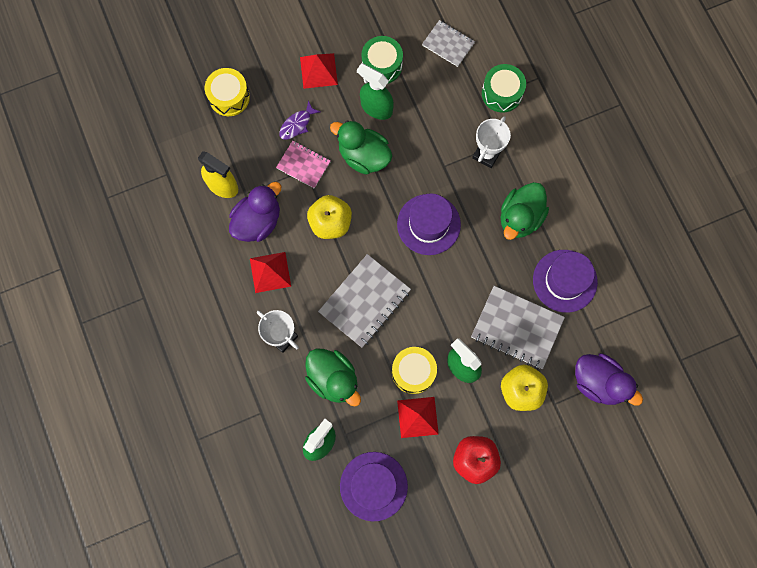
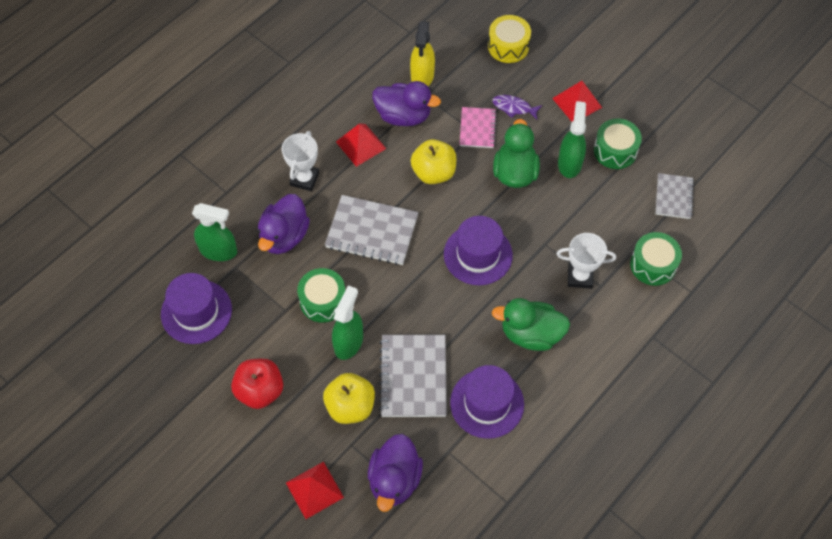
camera: 65 degrees right, 15 degrees down
(333, 379) = (284, 236): green duck -> purple duck
(413, 372) = (323, 301): yellow drum -> green drum
(417, 417) = (280, 323): red pyramid -> red pyramid (314, 490)

